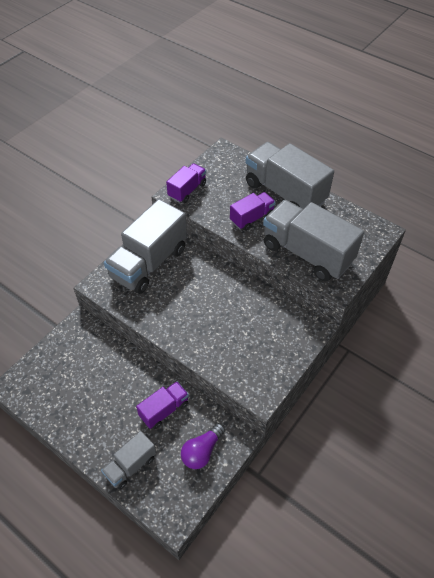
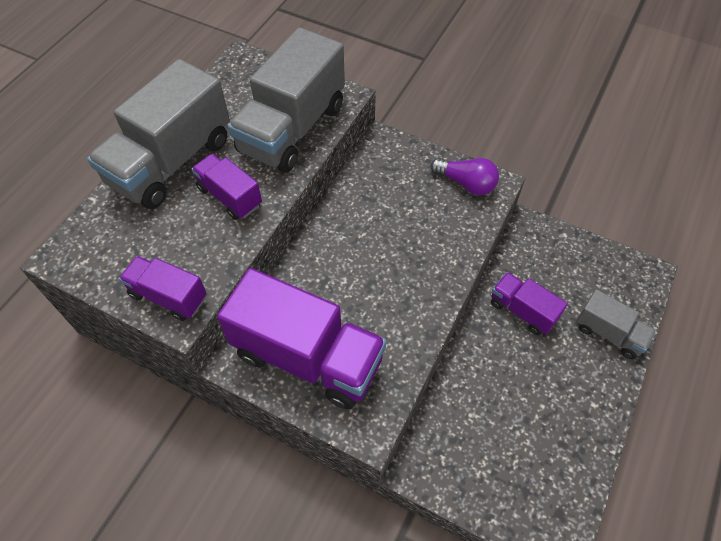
camera: 100 degrees left, 5 degrees up
(149, 263) = (307, 357): grey truck -> purple truck
(202, 451) = (559, 259): purple light bulb -> purple light bulb (466, 183)

